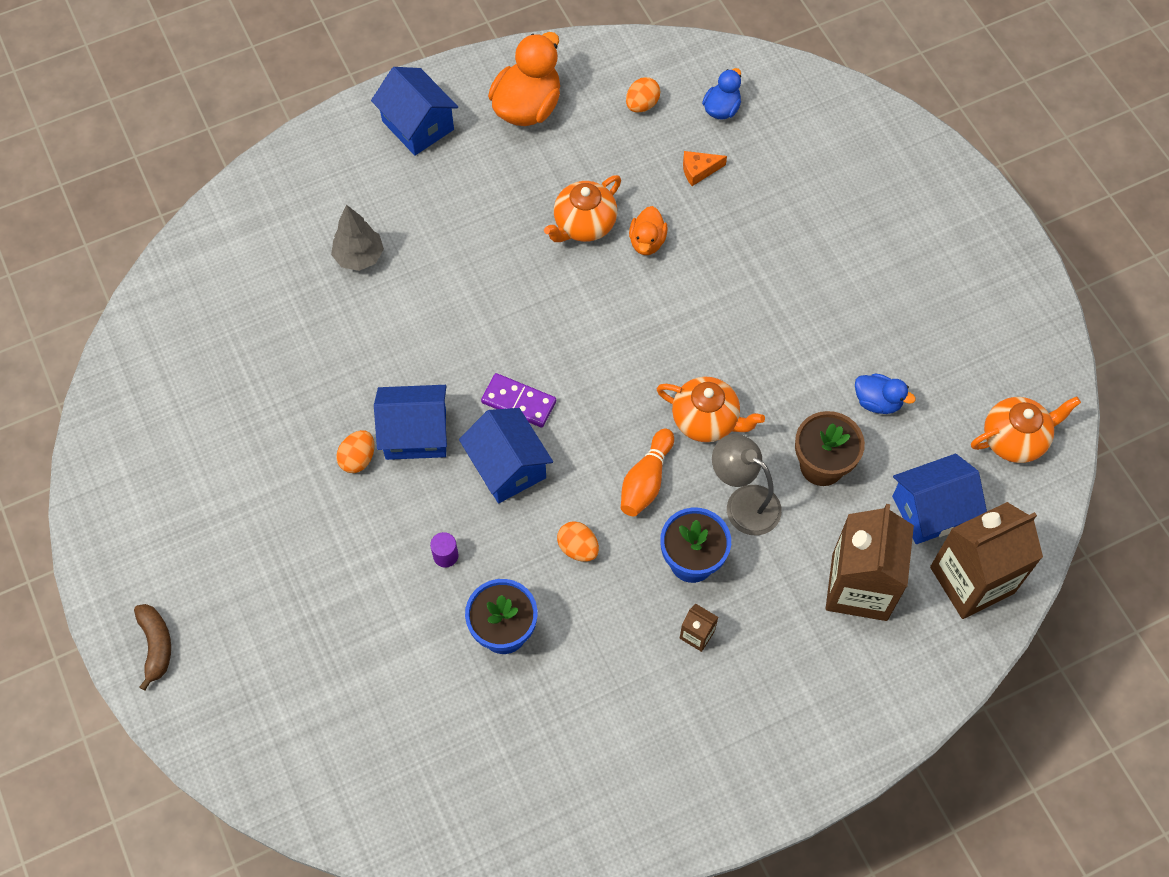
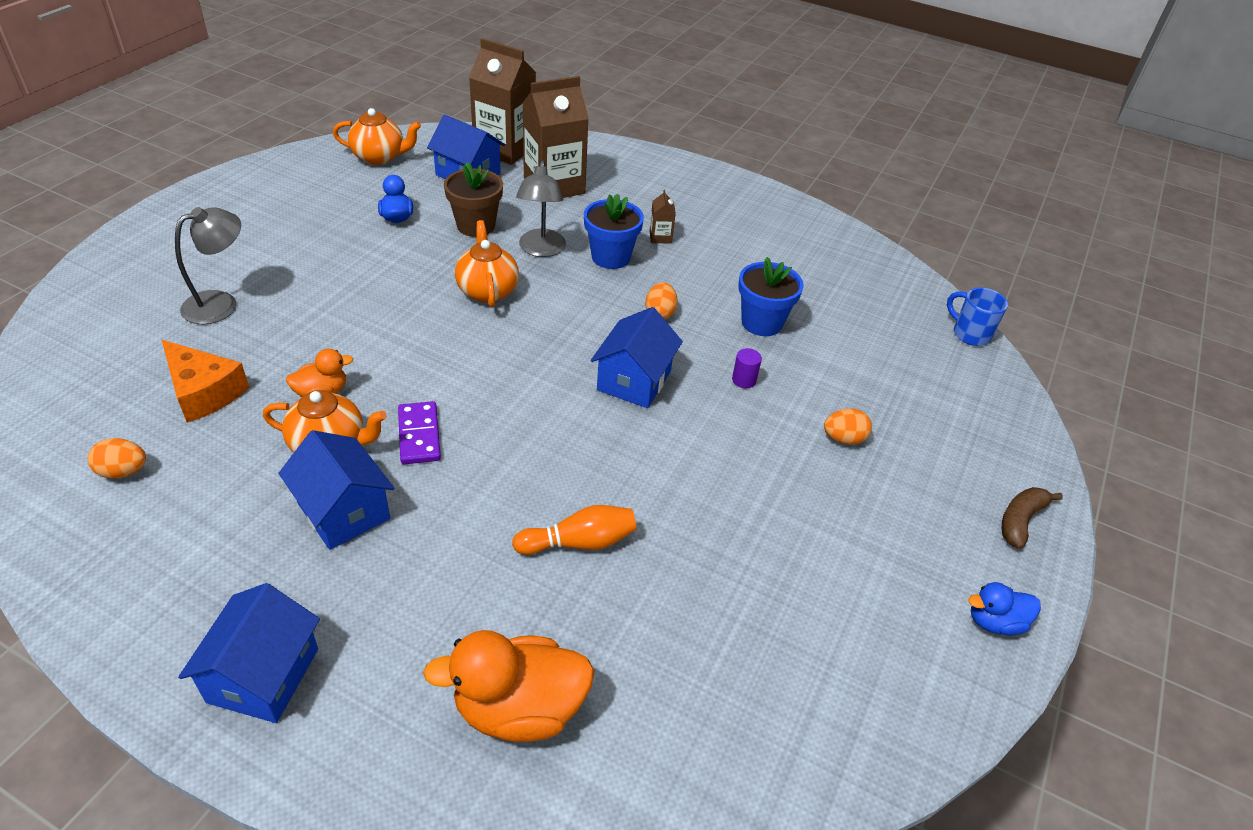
camera: 130 degrees left, 20 degrees down
(350, 828) = (969, 334): none -> blue mug
(358, 458) = (725, 481): orange egg -> orange egg (843, 439)
(359, 257) = (506, 617): grey tree -> none
(415, 433) = (662, 454): blue house -> blue house (343, 511)
(518, 402) = (568, 401): purple domino -> purple domino (419, 435)
(527, 107) = (174, 574): orange duck -> orange duck (519, 708)
(646, 480) = (570, 301): orange bowling pin -> orange bowling pin (579, 542)
(699, 170) = (204, 392): orange cheese -> orange cheese, size x1.82
(721, 109) = (102, 407): blue duck -> blue duck (994, 622)
(811, 214) = (221, 303): none -> grey lamp
(1015, 439) = (379, 157): orange teapot -> orange teapot turned 150 degrees clockwise

